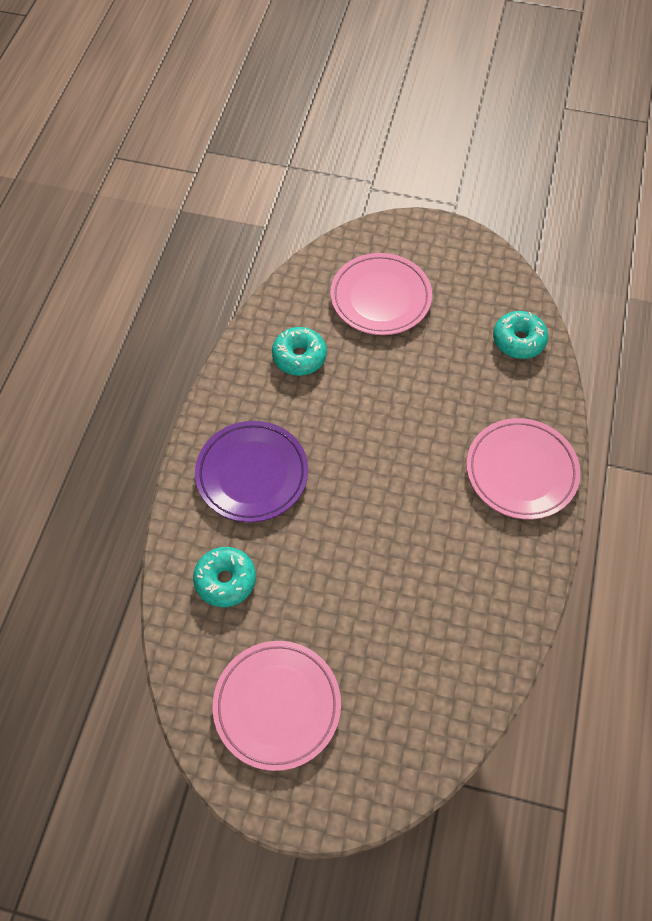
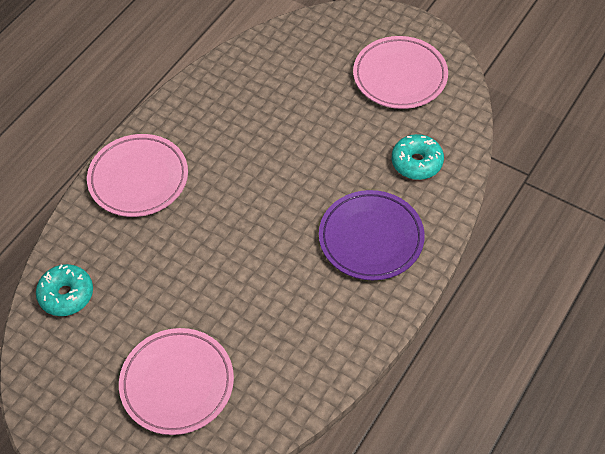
camera: 160 degrees left, 5 degrees down
(299, 357) = (288, 340): turquoise donut -> none

